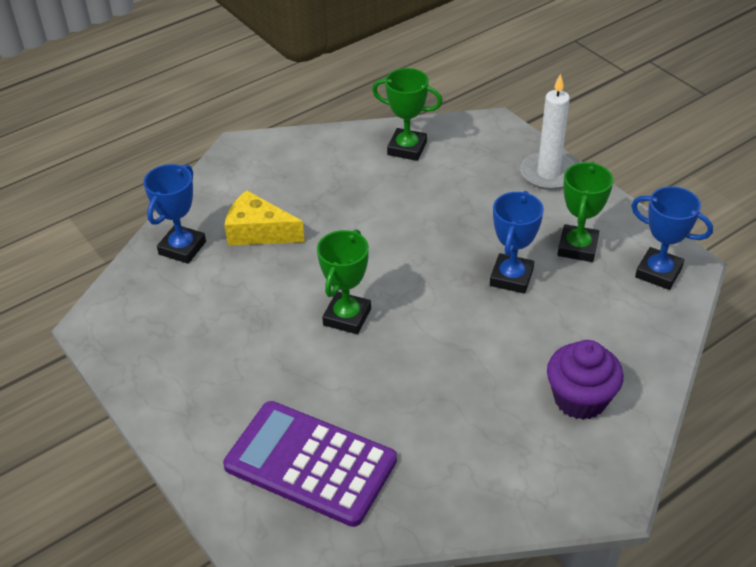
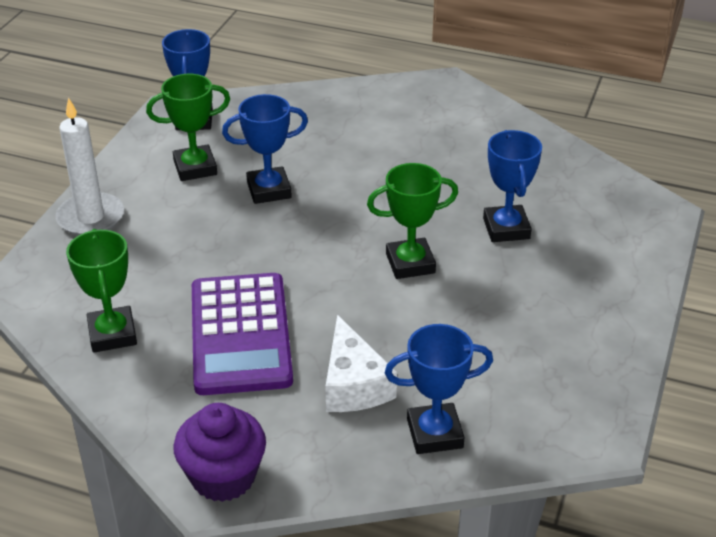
camera: 125 degrees left, 5 degrees down
(258, 232) = (354, 384): yellow cheese -> white cheese
(310, 463) = (575, 214): purple calculator -> purple calculator (240, 334)
(335, 401) = (506, 228): none -> blue trophy
(580, 399) = (374, 118): purple cupcake -> purple cupcake (223, 477)

